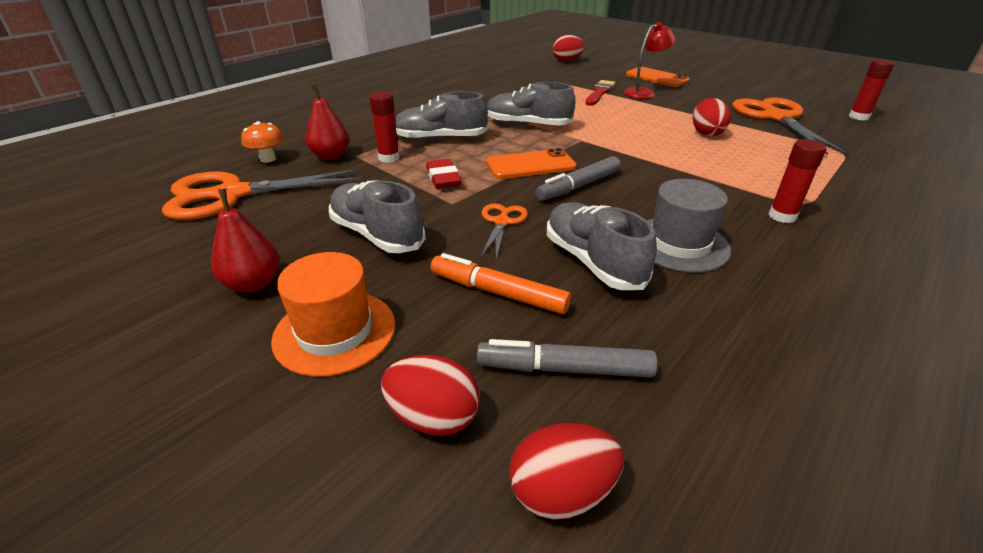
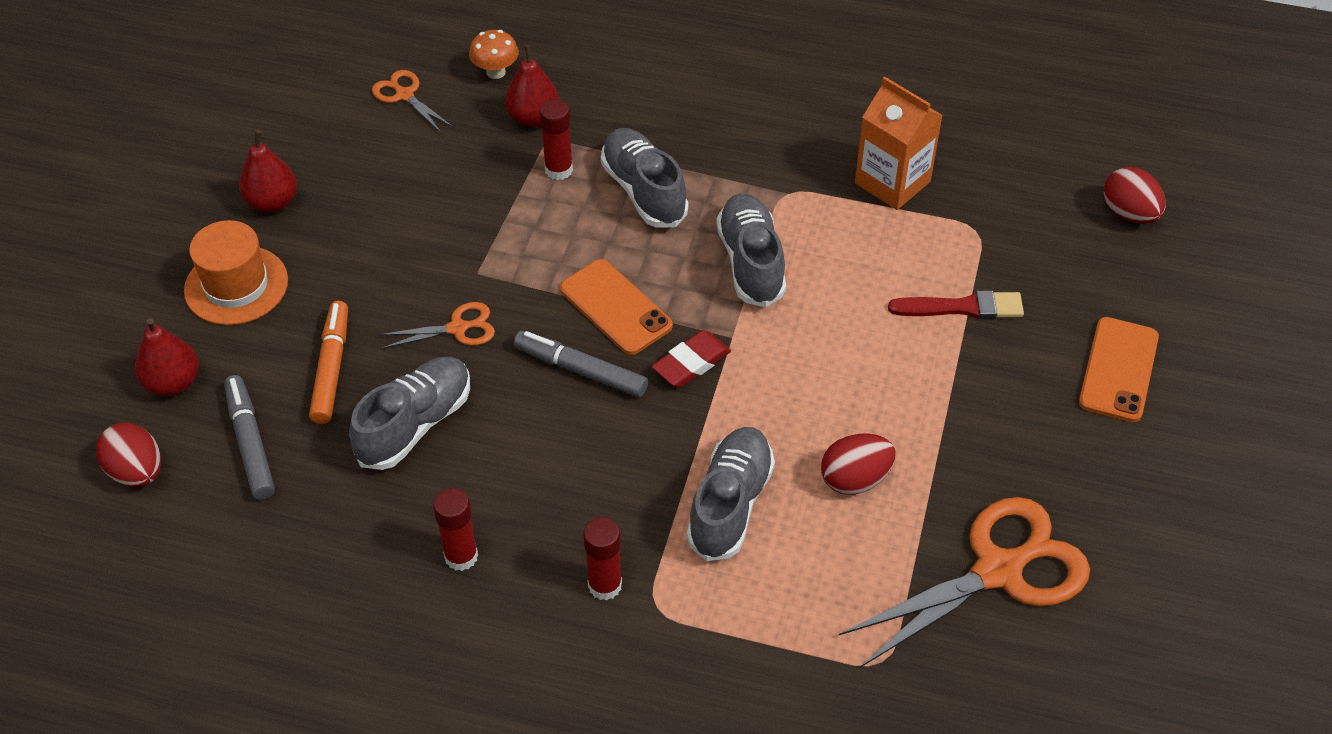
camera: 65 degrees right, 15 degrees up
(232, 195) = (404, 95): orange scissors -> orange scissors, size x0.48
(377, 235) = (385, 242): grey shoe -> grey shoe (730, 504)
(433, 417) = (173, 383): red egg -> red pear
(443, 178) = (532, 241): red eraser -> red eraser (691, 363)
(503, 89) = (892, 182): none -> orange carton
(644, 92) = (1009, 367): red lamp -> none
(679, 244) = (485, 491): grey hat -> none
(858, 117) = (1091, 699): red glue stick -> red glue stick (461, 556)

